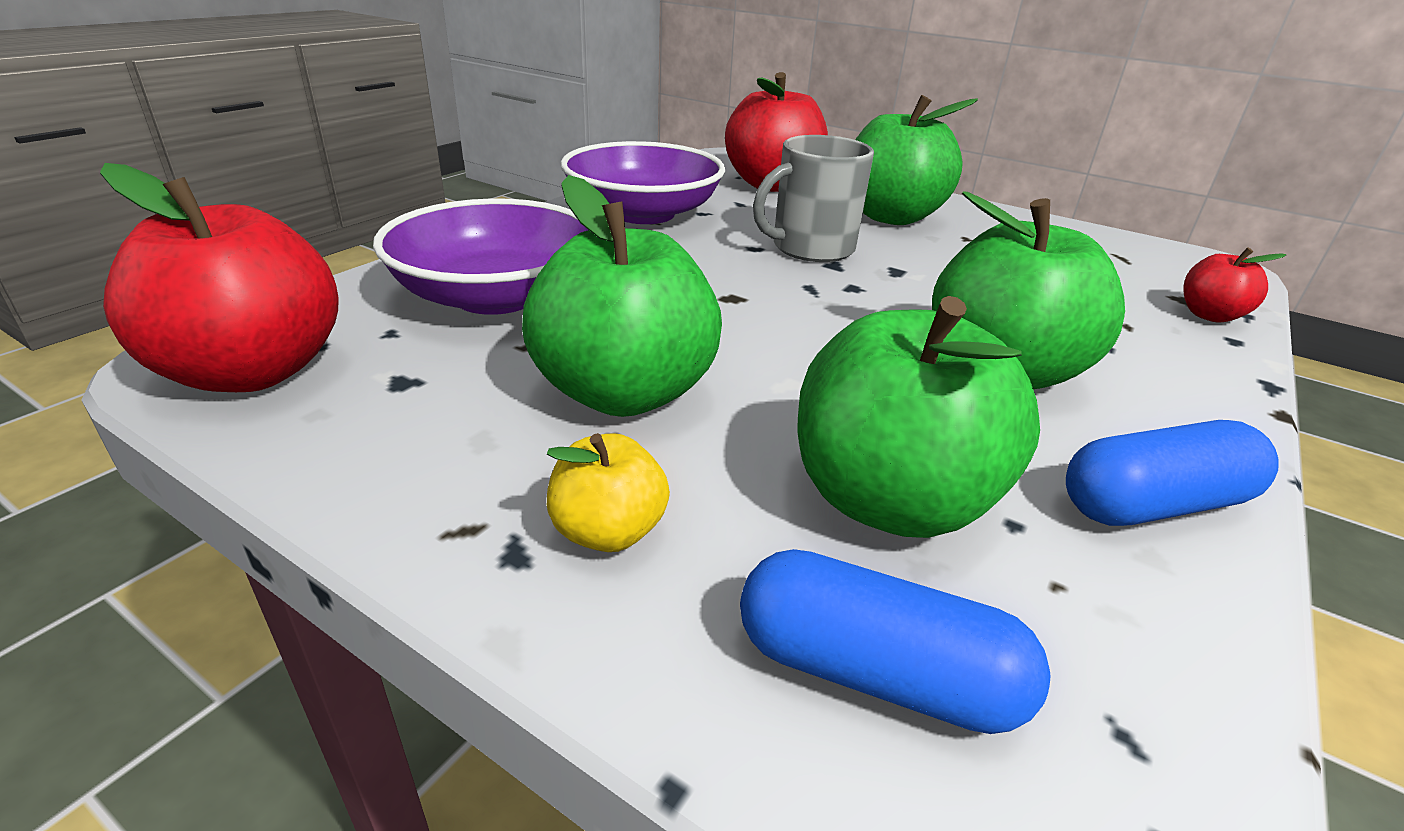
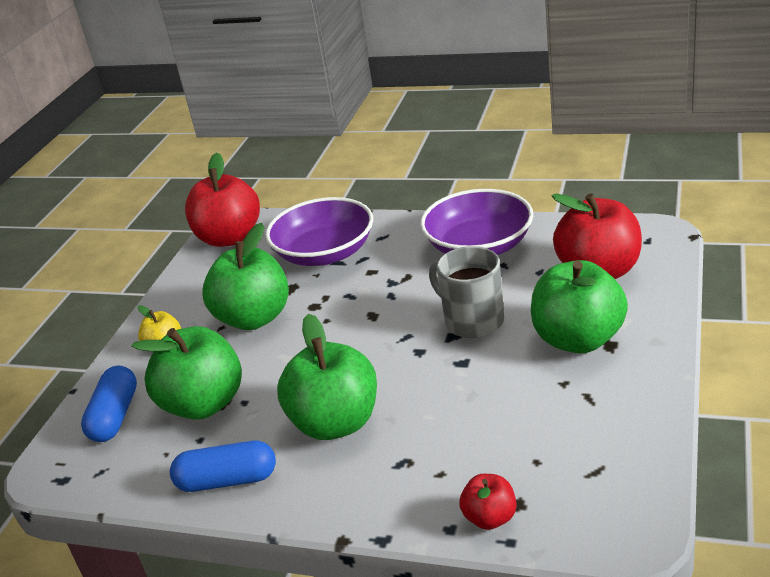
camera: 80 degrees right, 0 degrees up
(1153, 504) = (227, 480): blue capsule -> blue capsule turned 60 degrees counterclockwise

